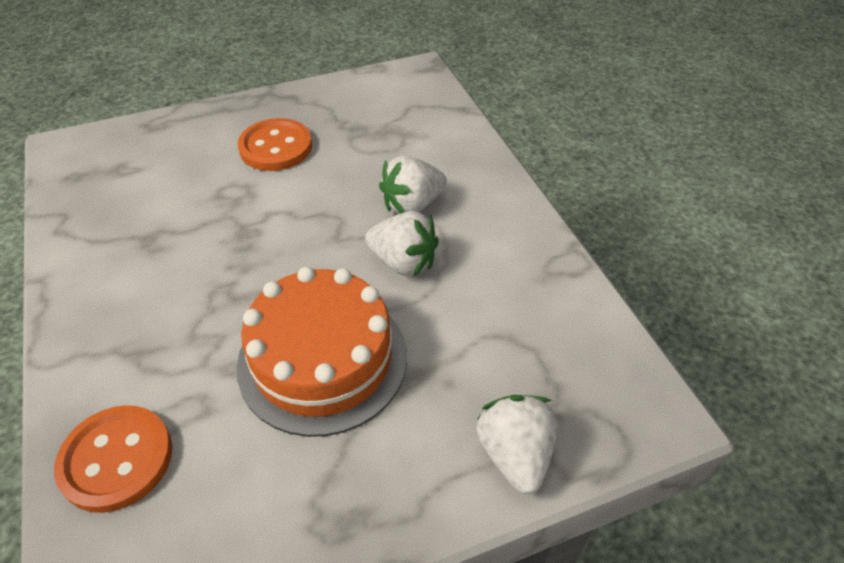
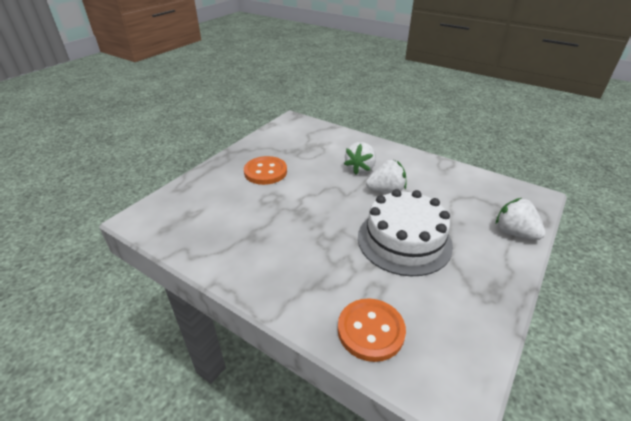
camera: 35 degrees left, 10 degrees down
(322, 359) = (404, 240): orange cake -> white cake

